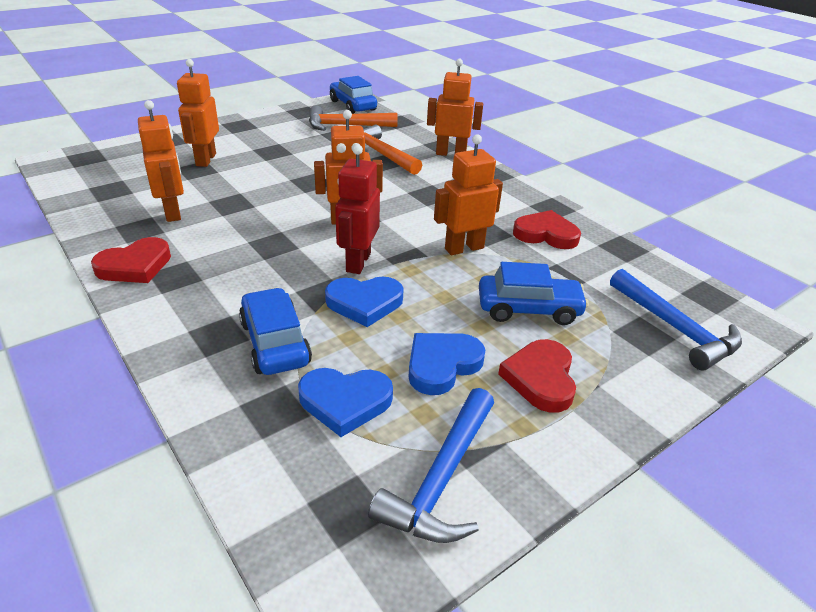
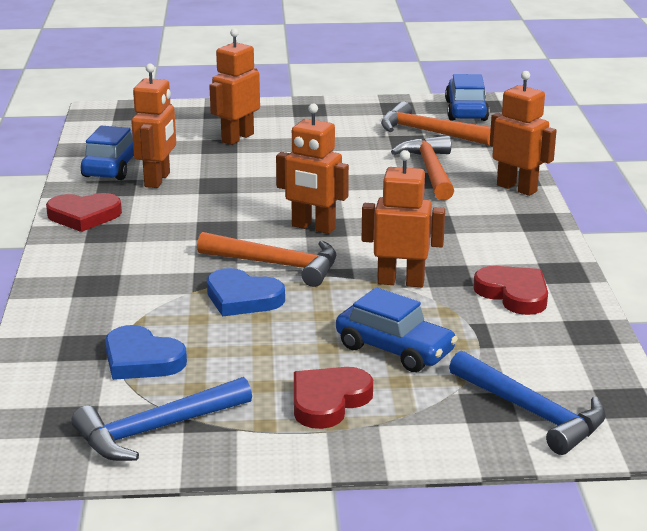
camera: 35 degrees right, 10 degrees down
(275, 343) = (133, 304): blue car -> blue car (114, 166)
(358, 262) = (277, 265): red robot -> orange hammer
(442, 365) = (252, 363): blue heart -> none
(675, 328) = (532, 412): blue hammer -> blue hammer turned 45 degrees counterclockwise

